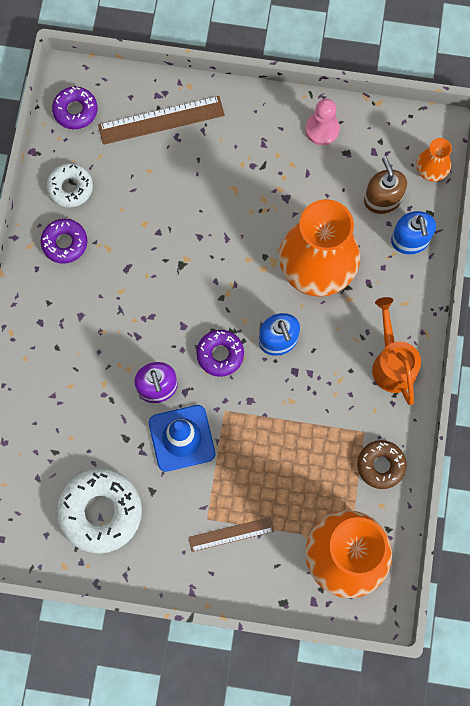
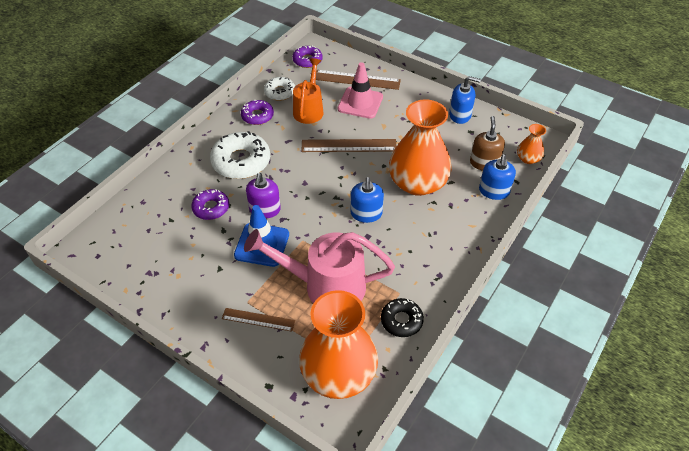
camera: 25 degrees right, 25 degrees down
(101, 512) = (175, 266): white donut -> white donut (241, 161)
(186, 162) = (360, 103): none -> pink traffic cone
(207, 243) = (349, 146): none -> brown ruler
(220, 354) = (320, 207): purple donut -> purple donut (211, 208)
(280, 459) = (325, 286): none -> pink watering can
(322, 129) = (460, 115): pink pawn -> blue soap dispenser
(380, 465) = (401, 320): brown donut -> black donut
(392, 363) = (444, 258): orange watering can -> orange watering can (309, 109)

